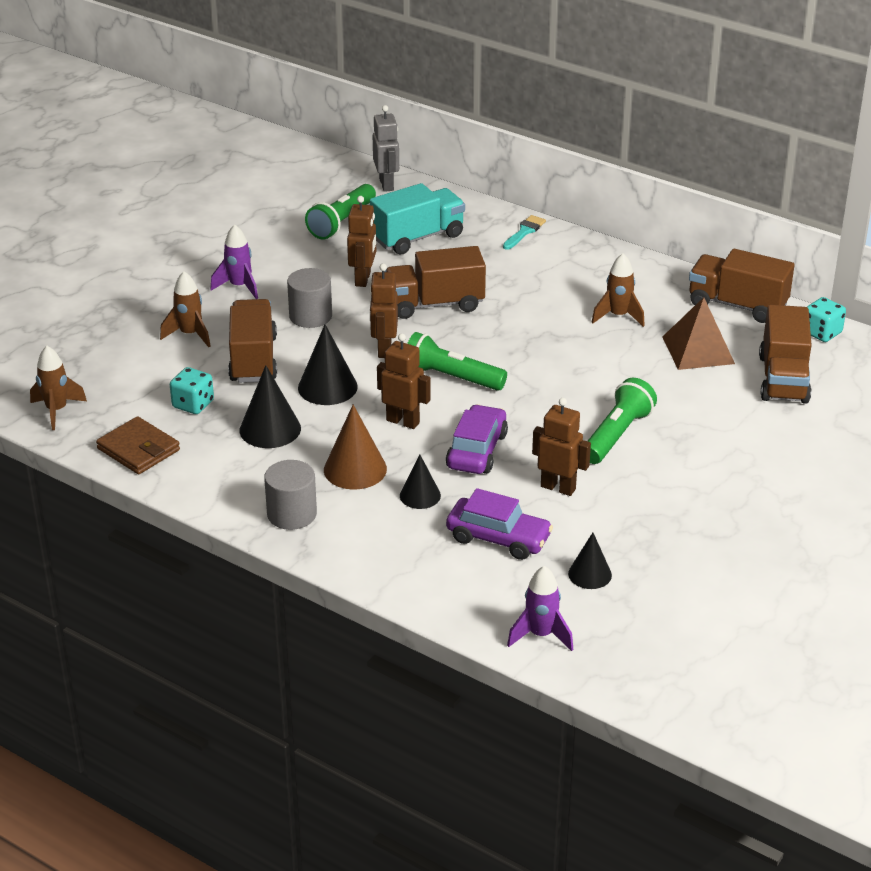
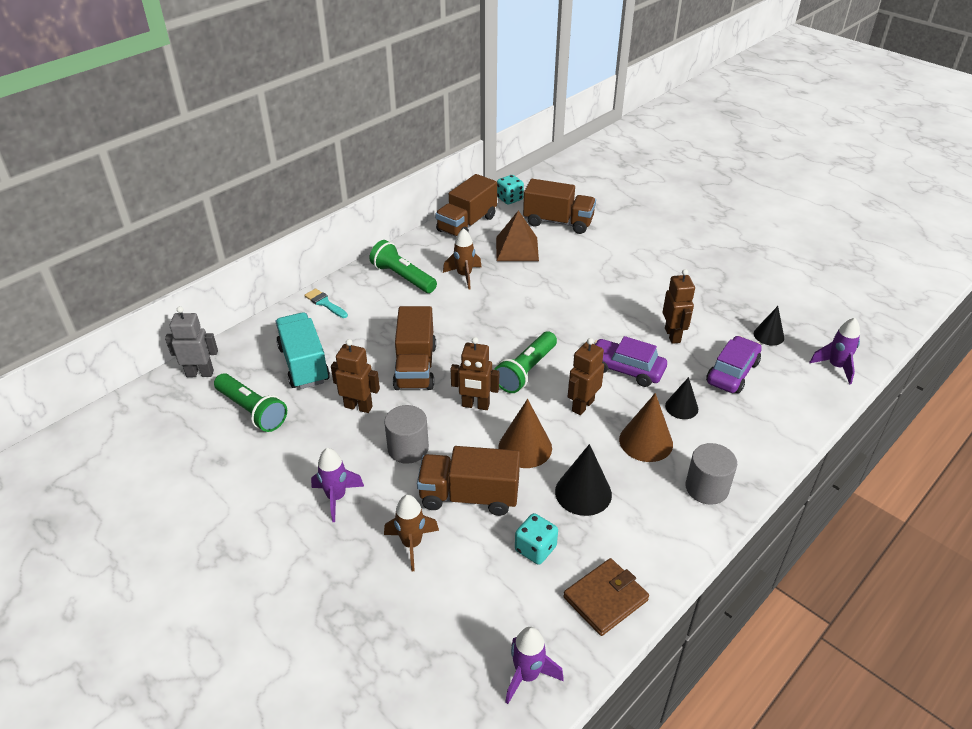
camera: 80 degrees left, 5 degrees up
(57, 411) = (527, 675): brown rocket -> purple rocket
(327, 387) = (525, 447): black cone -> brown cone
(558, 487) = (673, 335): brown robot -> brown robot turned 135 degrees clockwise
(617, 435) = (612, 299): green flashlight -> green flashlight (403, 277)

